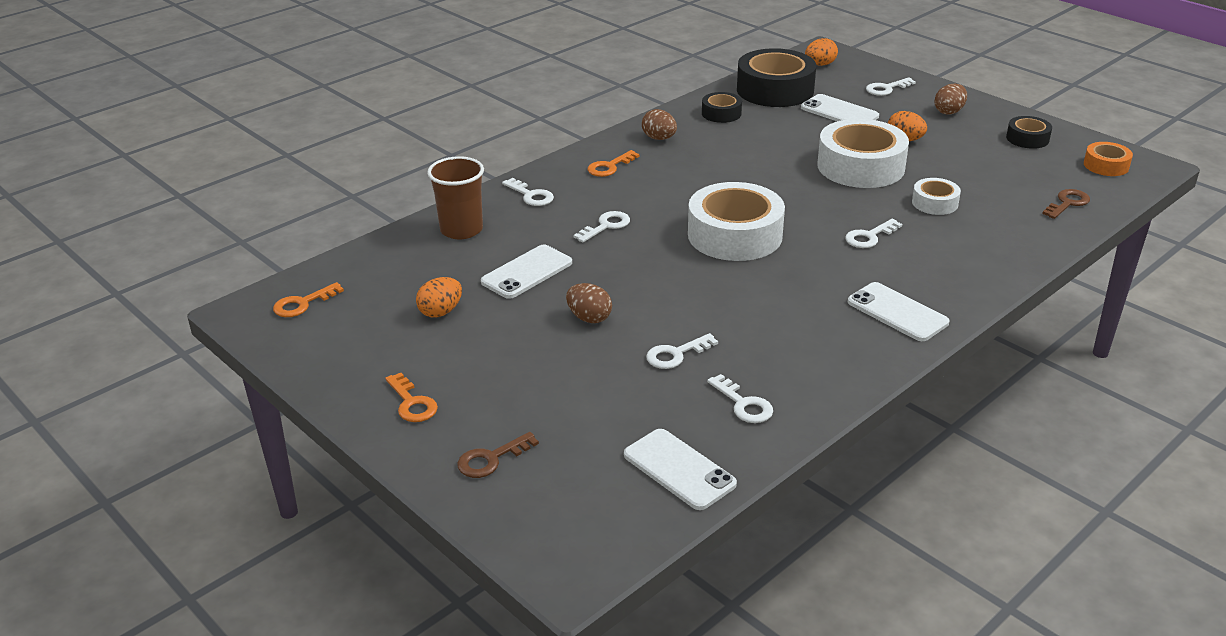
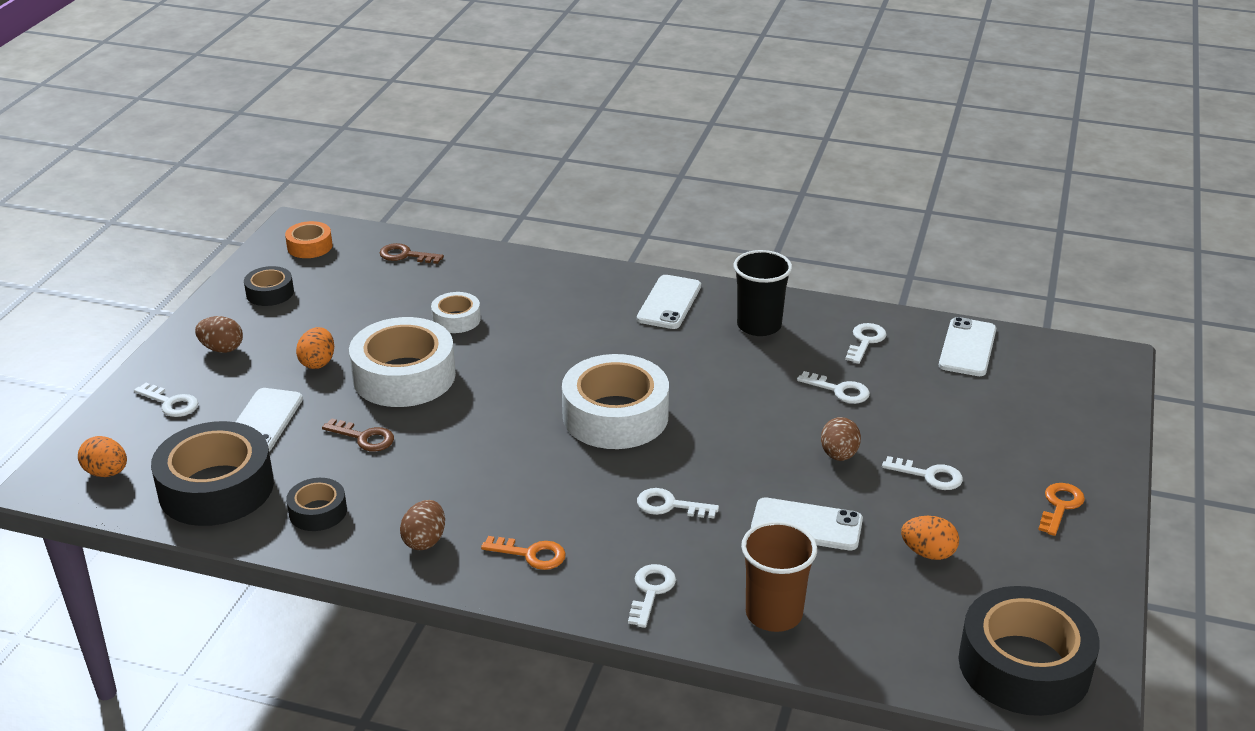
camera: 120 degrees left, 0 degrees up
(303, 304) = (1024, 666): orange key -> black tape
(491, 459) = (1063, 434): brown key -> brown key (364, 438)
(819, 349) = (759, 325): none -> black cup
(869, 237) = (553, 340): white key -> white key (929, 475)

